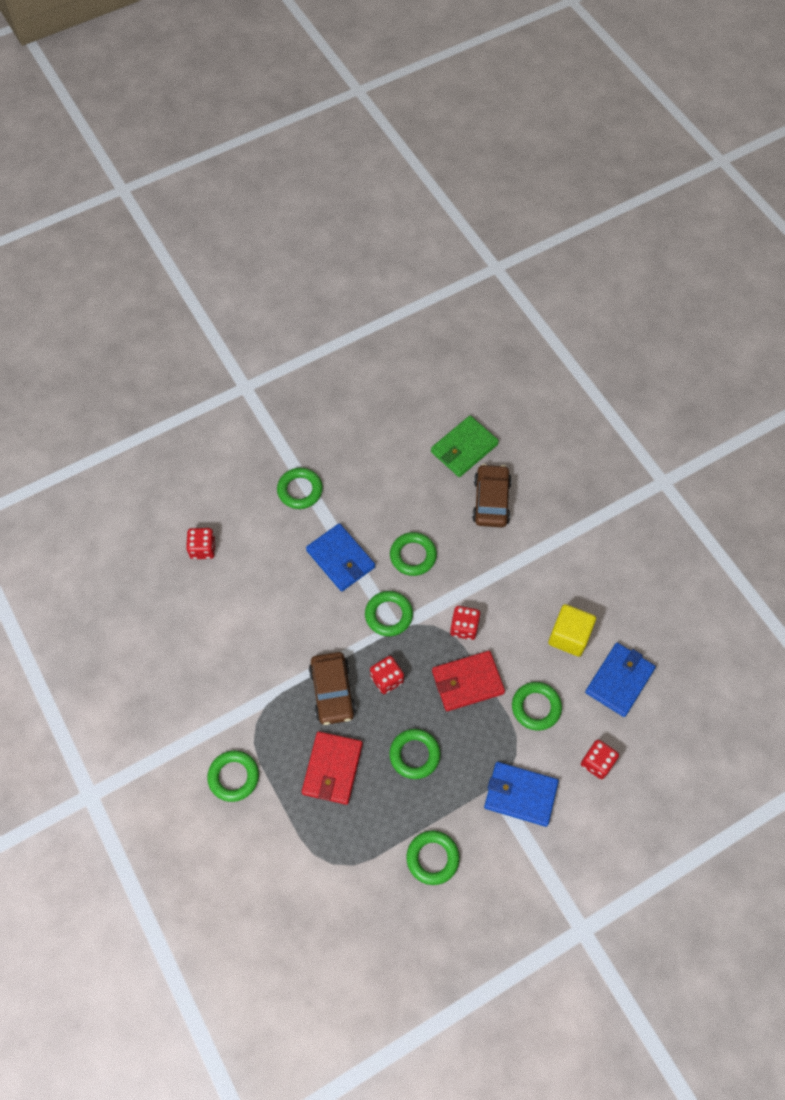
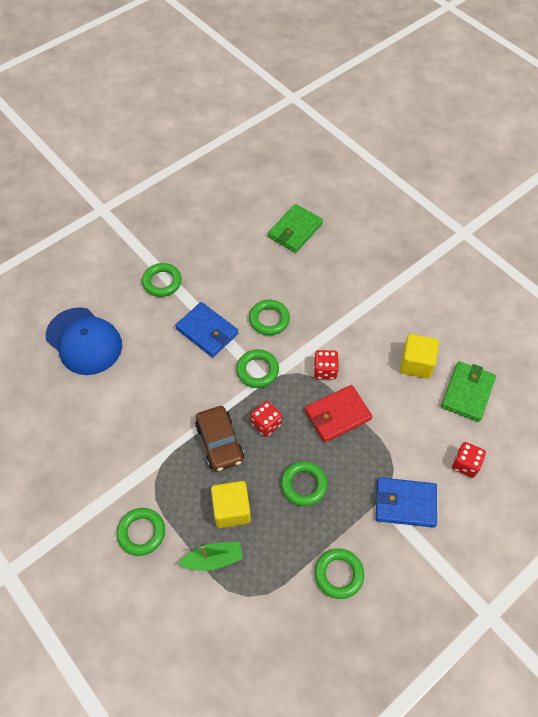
camera: 10 degrees left, 5 degrees down
(203, 549) = (84, 341): red dice -> blue cap
(304, 818) = (213, 559): none -> green boat
(332, 769) = (231, 510): red wallet -> yellow cube
(491, 501) = (326, 267): brown car -> none
(536, 707) = (401, 426): green ring -> none
(619, 680) = (467, 393): blue wallet -> green wallet

